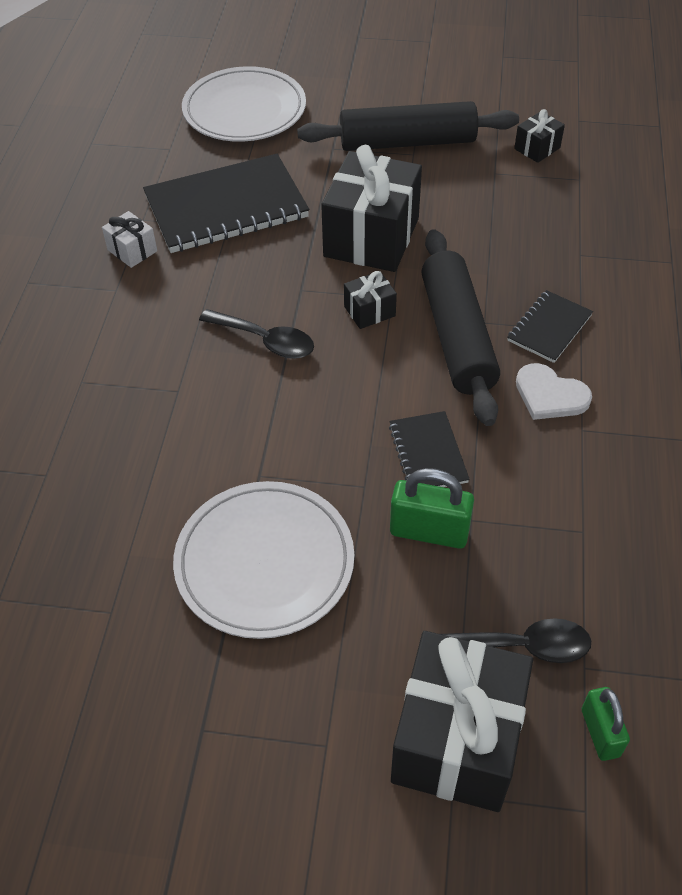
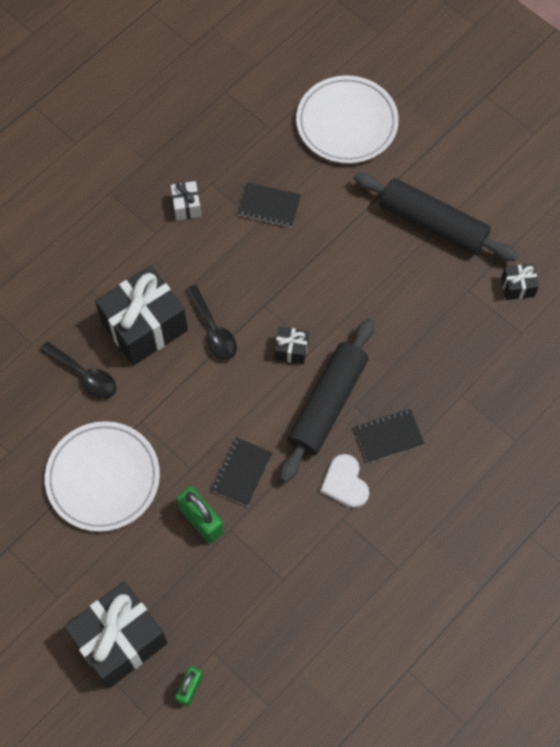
camera: 35 degrees right, 15 degrees up
(226, 207) = (269, 206): black notebook -> black notebook, size x0.50
(371, 237) = (340, 292): black gift -> black gift (144, 326)
(520, 646) = (191, 617): black spoon -> black spoon (84, 375)

